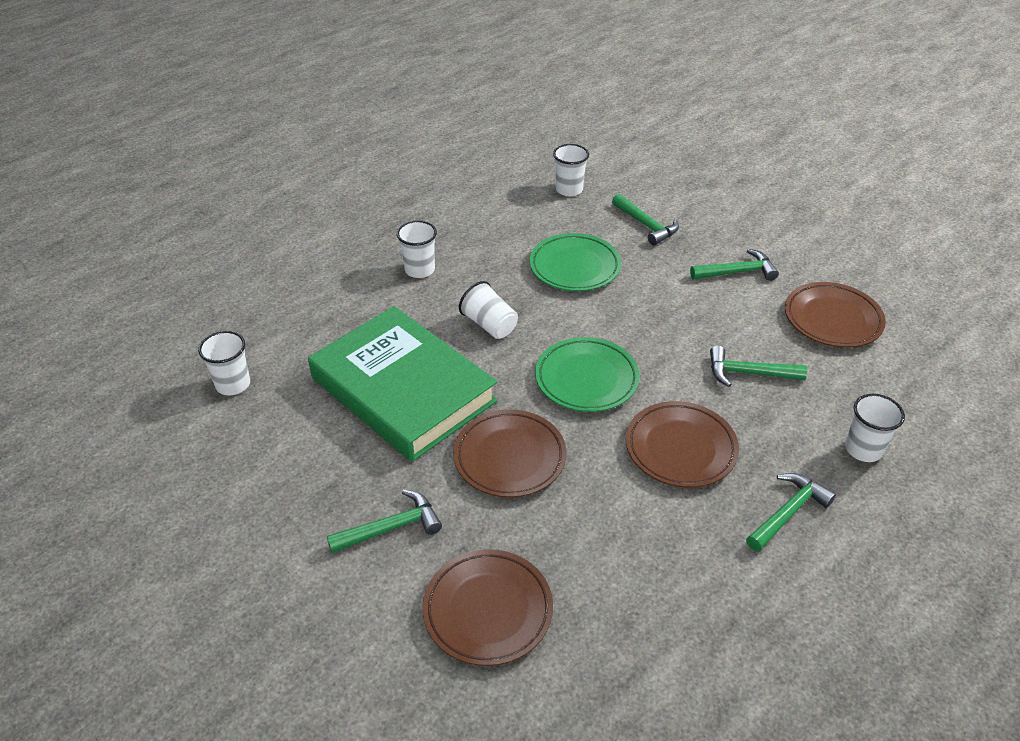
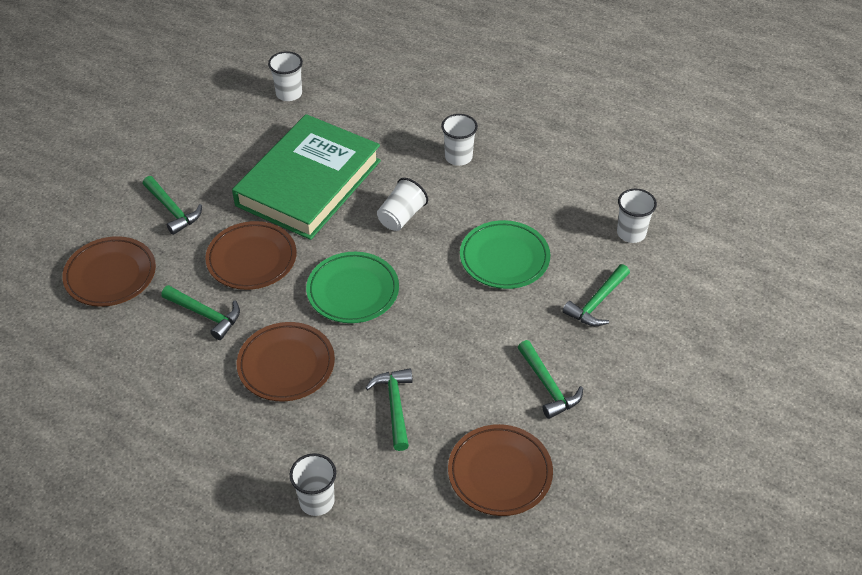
camera: 75 degrees right, 5 degrees up
(788, 513) = (229, 445): green hammer -> green hammer (205, 315)

